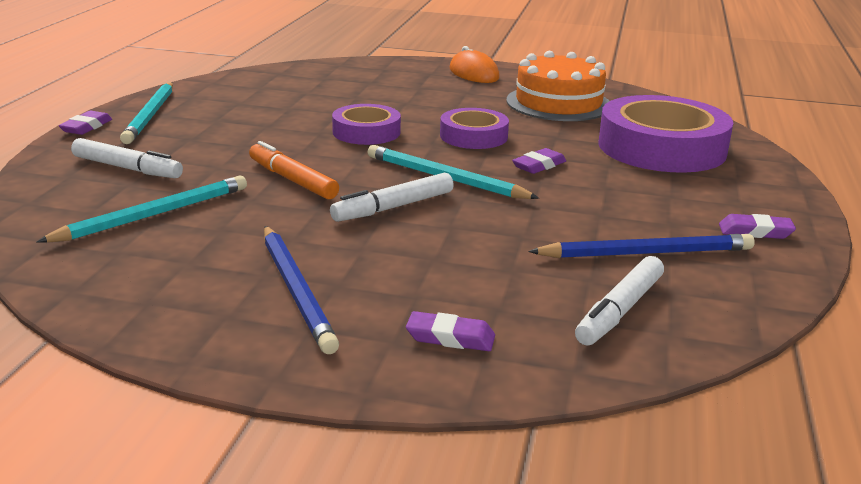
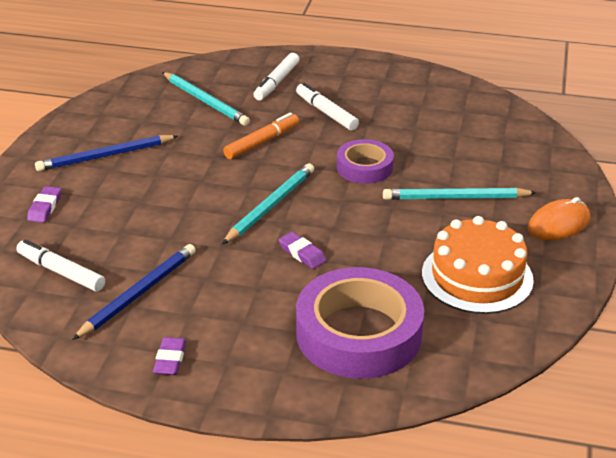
camera: 90 degrees right, 10 degrees up
(86, 127) = (349, 57): purple eraser -> none
(151, 115) = (379, 75): turquoise pencil -> turquoise pencil (455, 198)
(394, 207) = (217, 184): white marker -> white marker (326, 113)
(473, 136) = (366, 221): purple tape -> none
(646, 253) = (138, 293): blue pencil -> blue pencil turned 135 degrees counterclockwise

